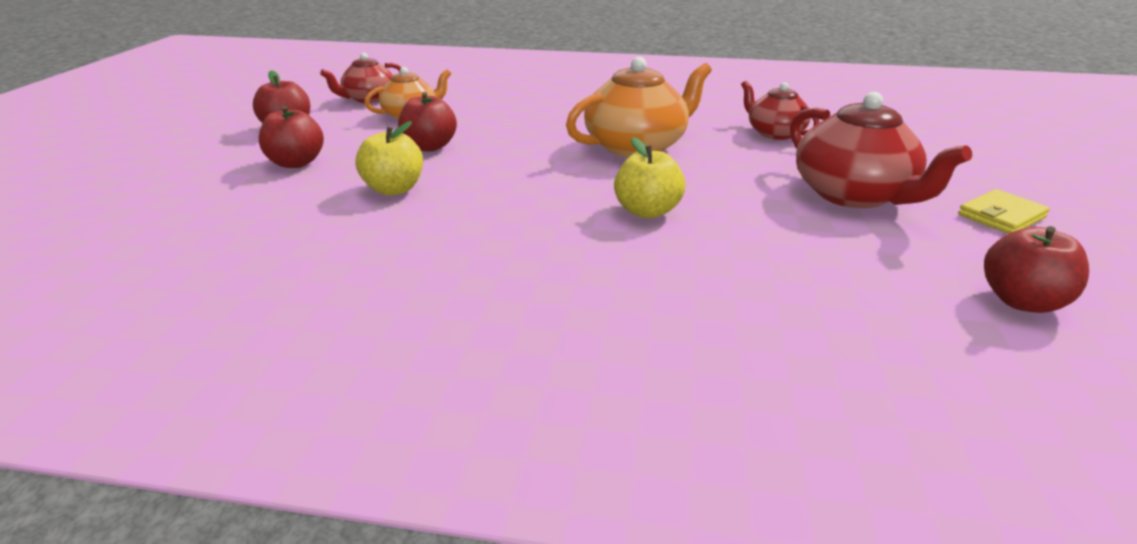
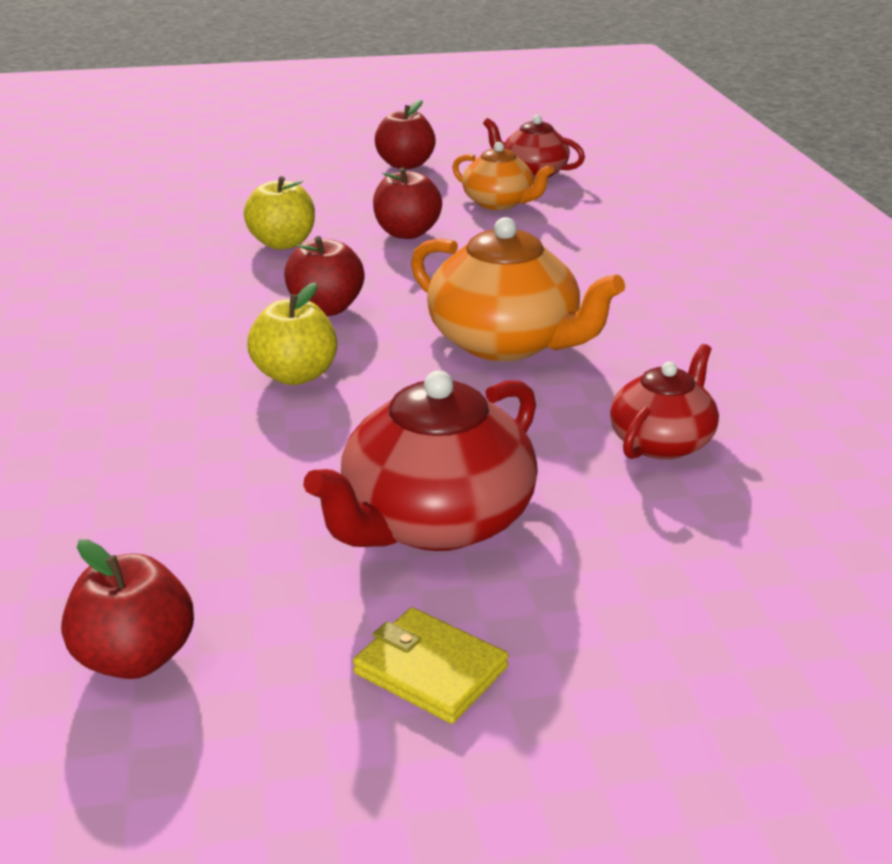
camera: 70 degrees right, 0 degrees up
(296, 163) = (320, 191): red apple -> red apple (326, 309)

